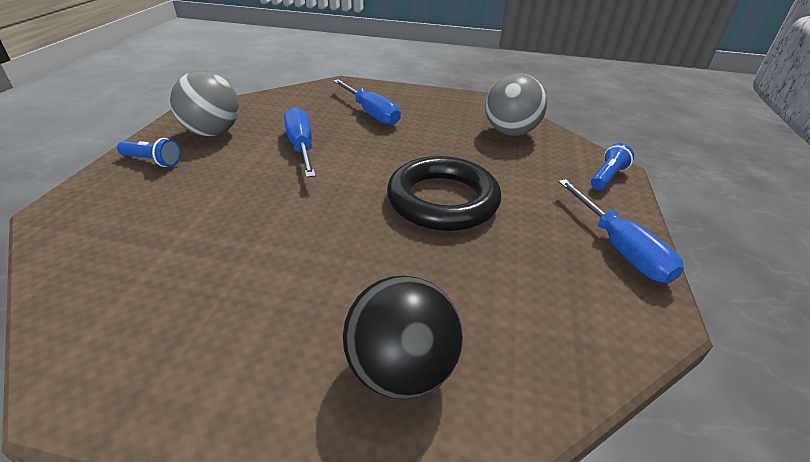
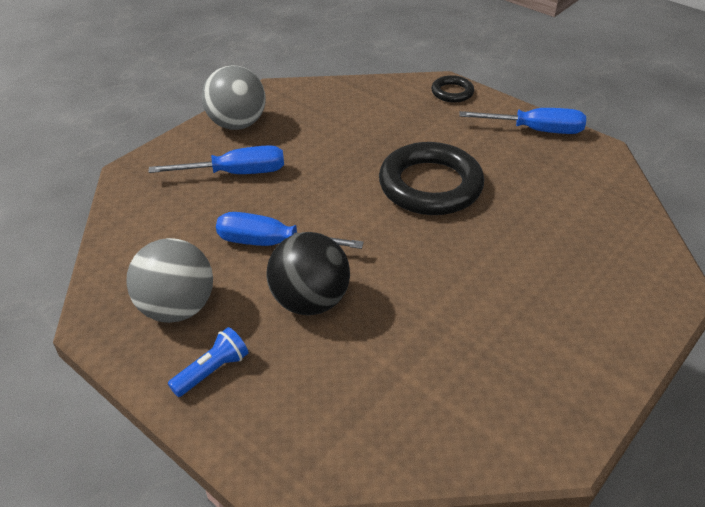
camera: 60 degrees left, 5 degrees up
(401, 370) = (602, 271): black ball -> black ball (310, 301)
(510, 132) = (348, 105): grey ball -> grey ball (237, 124)
(607, 177) = (452, 92): blue flashlight -> black ring

